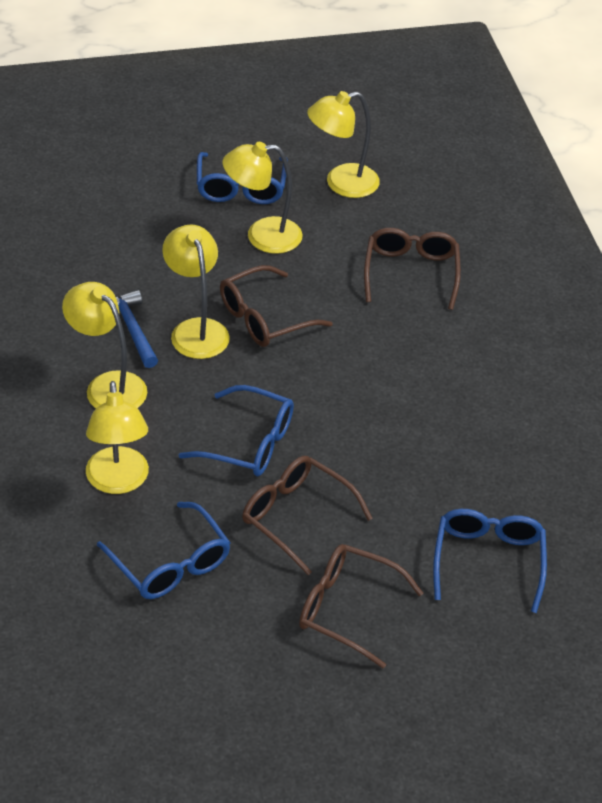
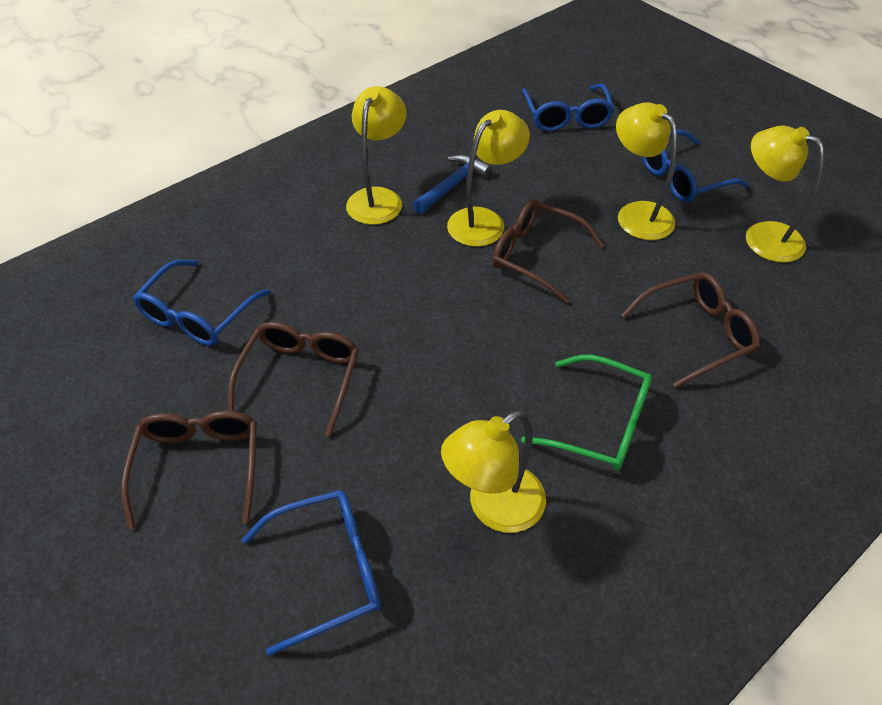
camera: 65 degrees right, 5 degrees up
(118, 482) = (275, 246): yellow lamp -> yellow lamp (494, 508)
(249, 443) = (373, 308): blue glasses -> blue glasses (566, 117)
(456, 364) = (600, 423): none -> green glasses

